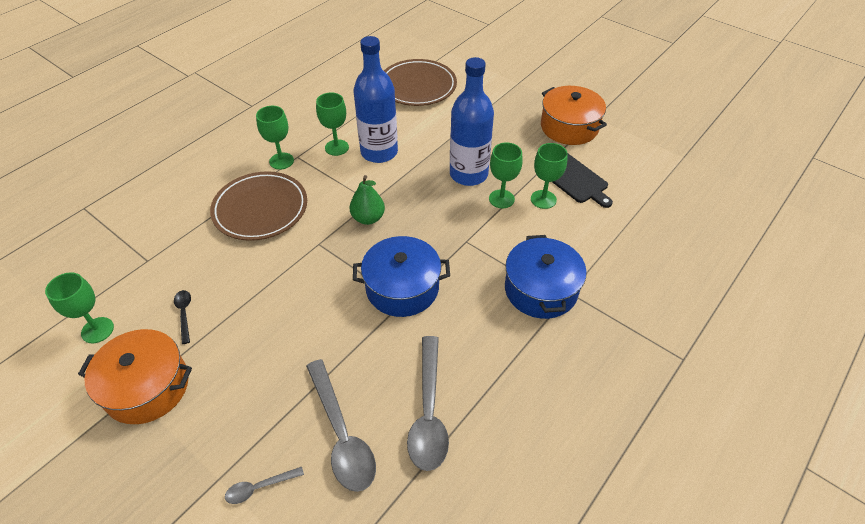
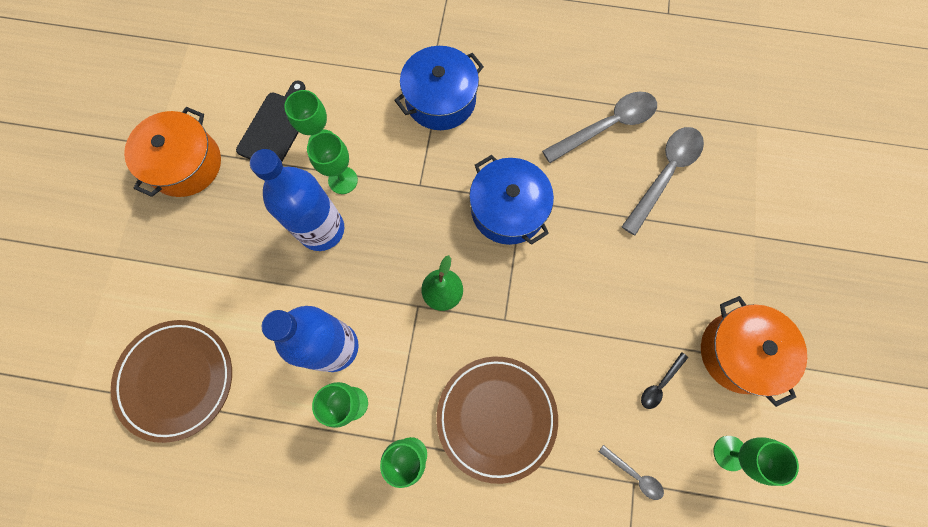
camera: 120 degrees left, 25 degrees up
(259, 487) = (738, 203): grey spoon -> grey spoon (634, 475)

